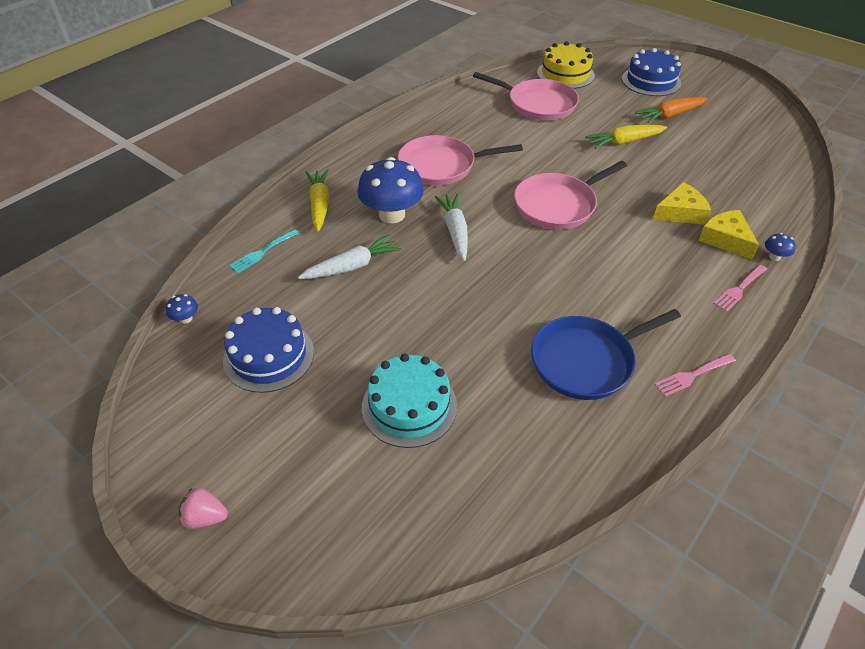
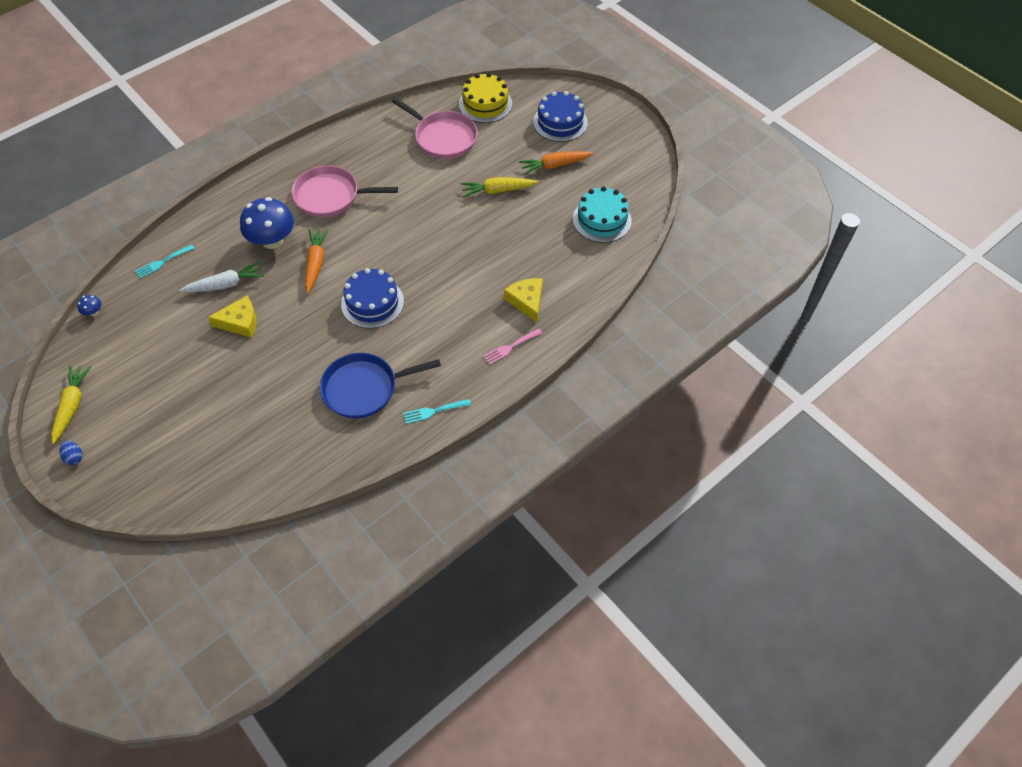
camera: 10 degrees right, 10 degrees up
(205, 517) = (74, 457): pink strawberry -> blue egg
(269, 356) = (143, 351): blue cake -> blue cake (372, 302)
(319, 205) = (219, 223): yellow carrot -> yellow carrot (72, 406)
(409, 406) = (227, 403): turquoise cake -> turquoise cake (602, 220)
(455, 231) = (316, 263): white carrot -> orange carrot
(558, 205) = (408, 249): pink pan -> none
(680, 212) = (505, 270): yellow cheese -> yellow cheese (240, 322)
(692, 375) = (434, 411): pink fork -> turquoise fork
(774, 257) = (556, 322): blue mushroom -> none

